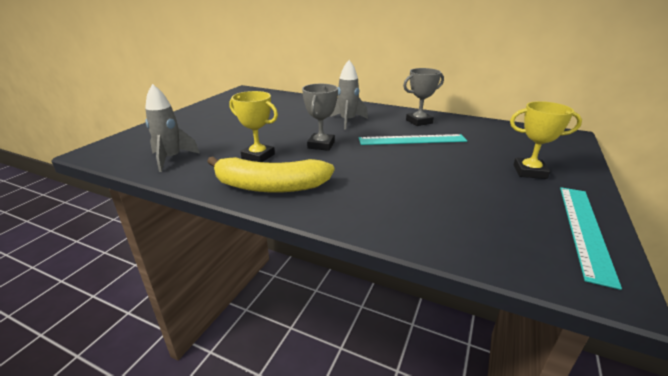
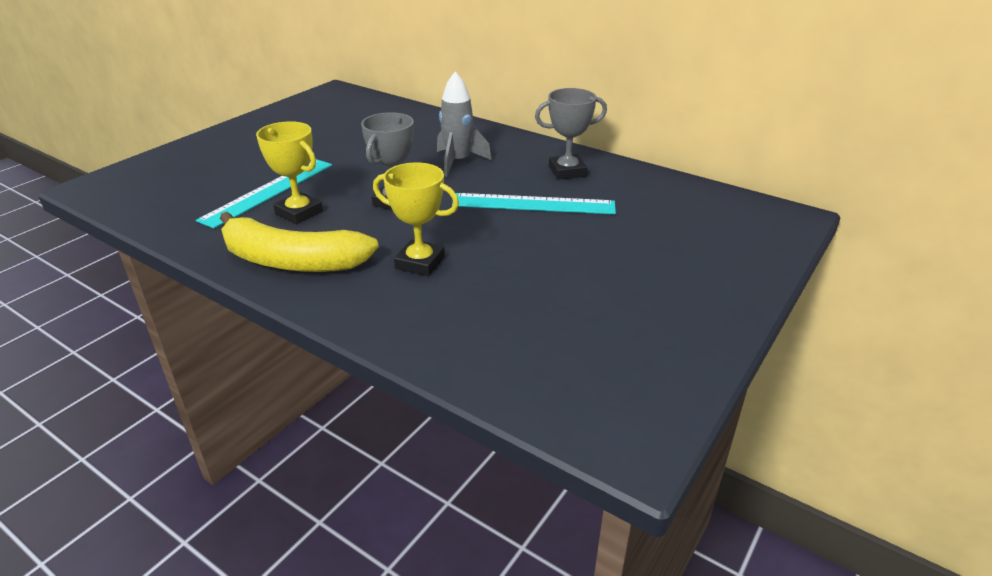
camera: 10 degrees right, 5 degrees up
(171, 159) = (184, 206): grey rocket -> none
(529, 172) = (669, 274): yellow trophy -> yellow trophy (420, 263)
(584, 229) = (670, 368): turquoise ruler -> turquoise ruler (269, 191)

